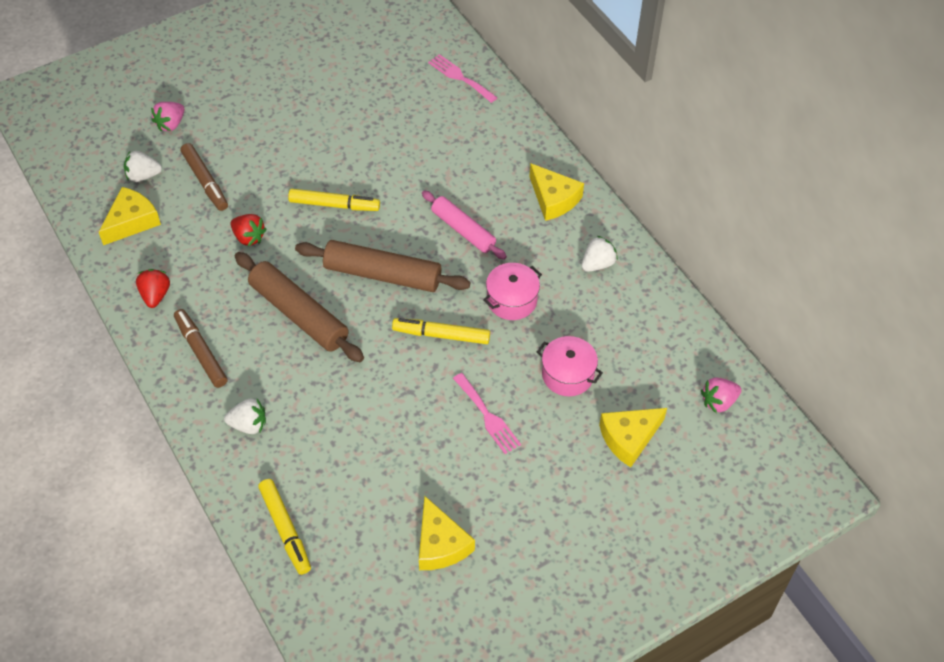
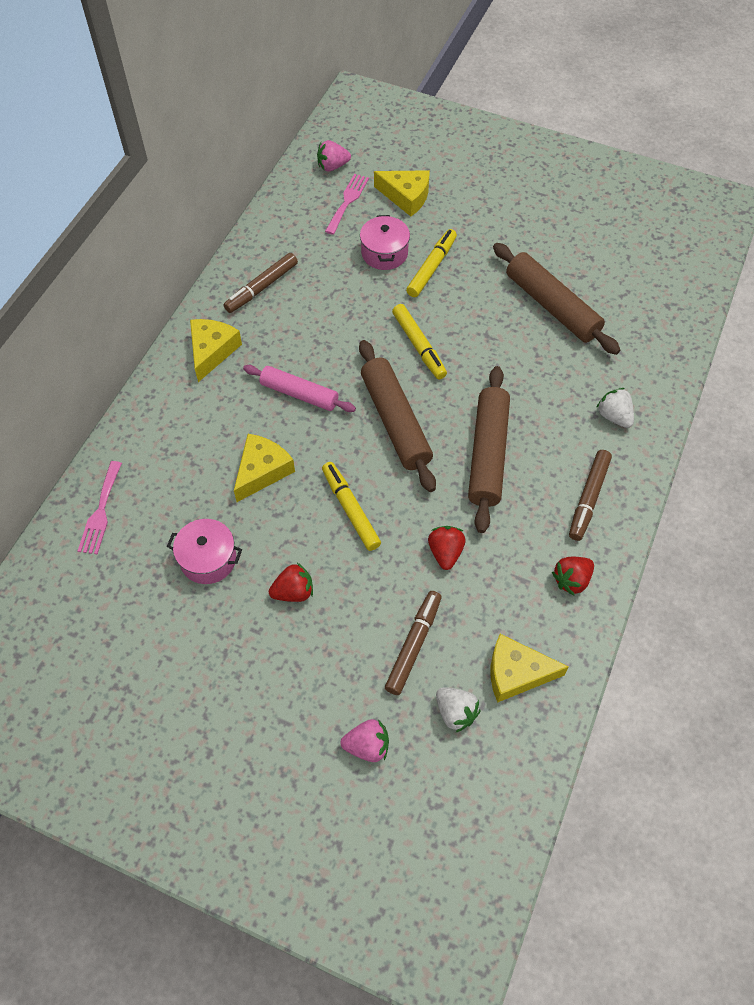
camera: 125 degrees left, 5 degrees up
(285, 529) = (663, 337): yellow marker -> yellow marker (432, 267)
(304, 142) = (293, 592): none -> red strawberry
(397, 465) = (552, 306): none -> brown rolling pin
(440, 544) = (583, 249): yellow cheese -> yellow cheese (262, 471)
(463, 230) = (299, 394): pink rolling pin -> pink rolling pin turned 75 degrees counterclockwise
(487, 416) = (463, 278): pink fork -> pink fork (347, 201)
(512, 300) = (345, 321): pink pot -> pink pot (208, 559)
(597, 264) = (261, 288): white strawberry -> brown marker
(718, 402) = (332, 166): pink strawberry -> pink strawberry turned 135 degrees clockwise

